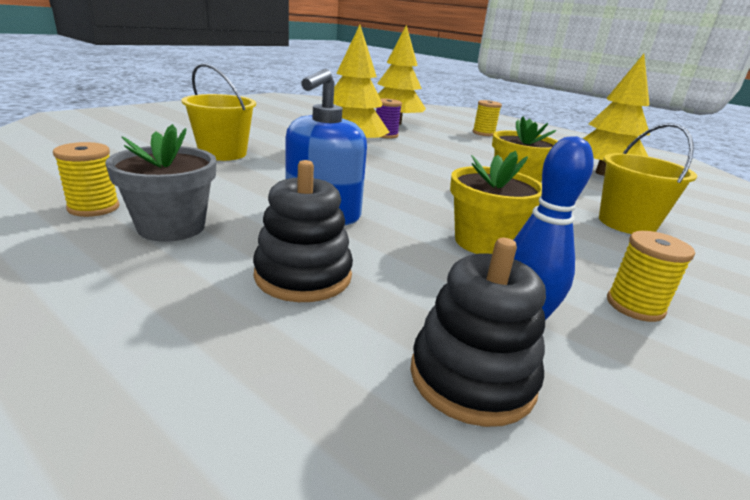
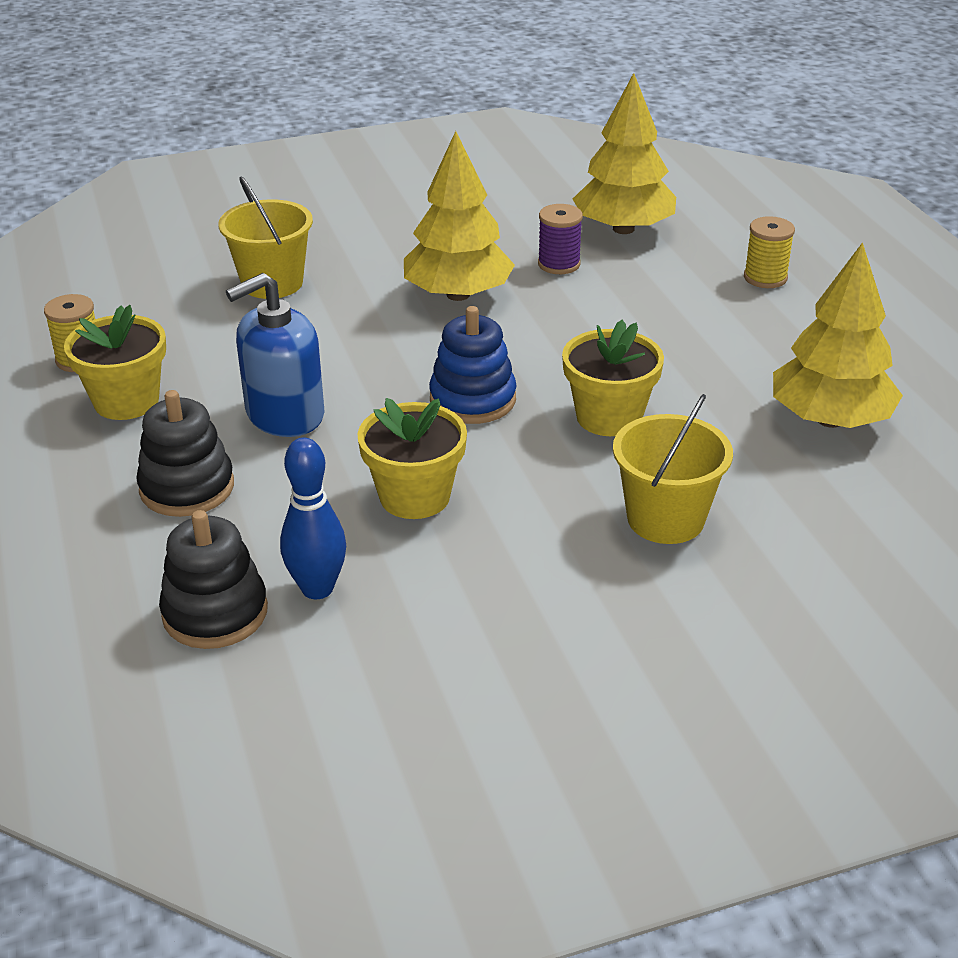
camera: 35 degrees right, 10 degrees up
(171, 227) = (126, 401): grey flower pot -> yellow flower pot
(433, 189) = (473, 399): none -> blue stacking toy
(635, 306) = (459, 612): yellow spool -> none

